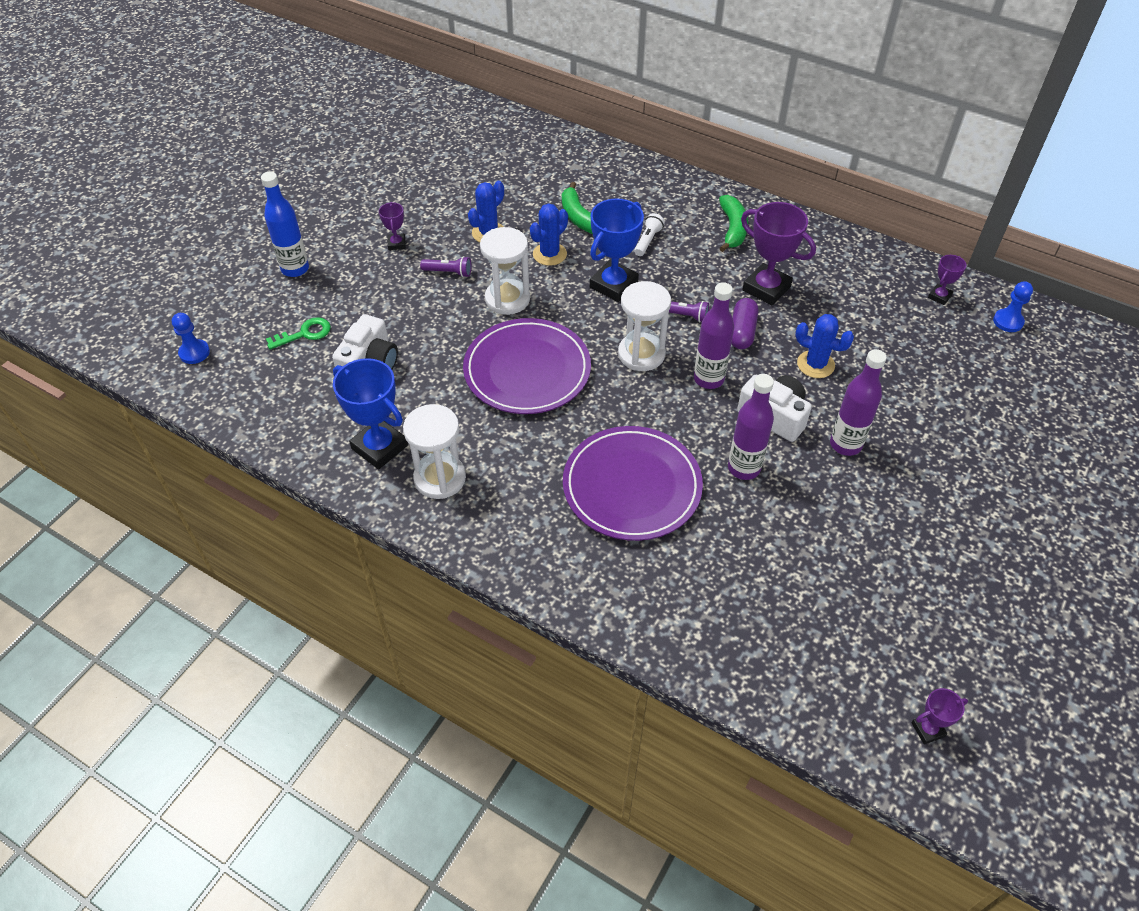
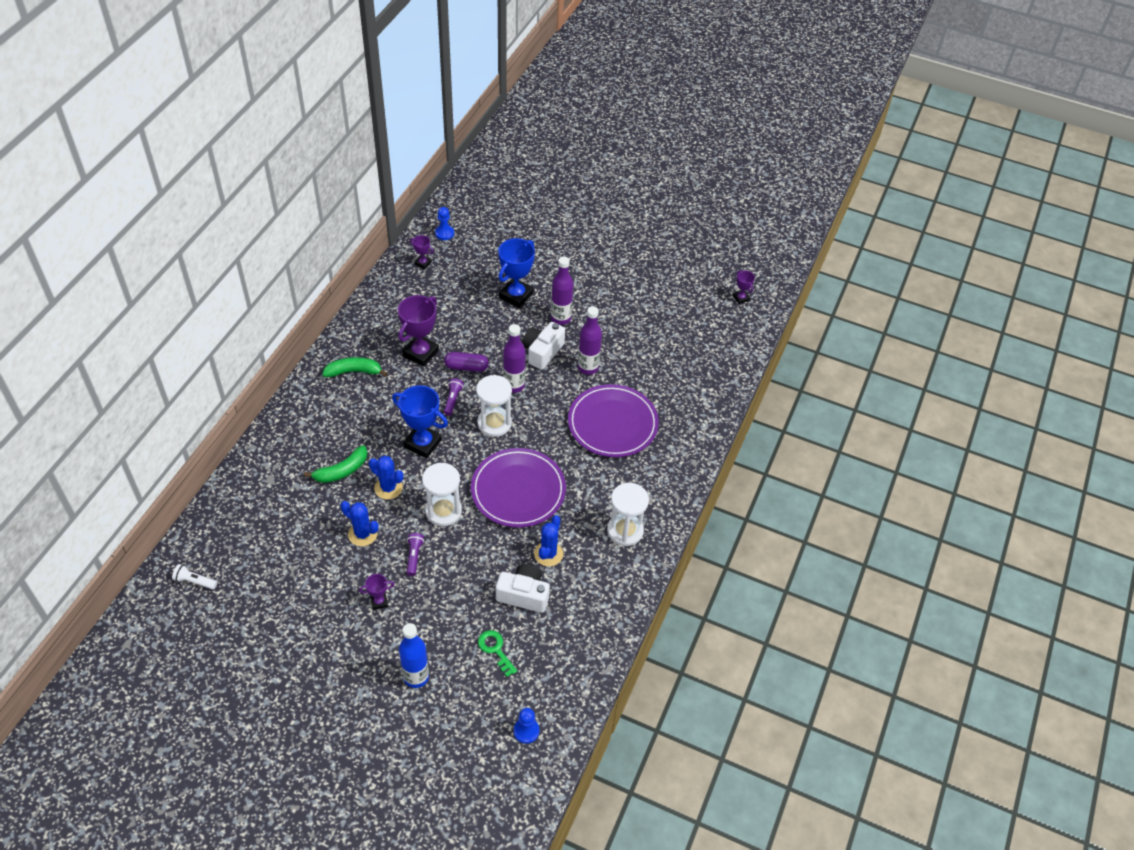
camera: 100 degrees left, 0 degrees up
(379, 447) = (604, 572): blue trophy -> blue trophy (516, 295)
(648, 241) = (369, 424): white flashlight -> white flashlight (195, 581)
(815, 364) = (494, 329): blue cactus -> blue cactus (548, 554)

